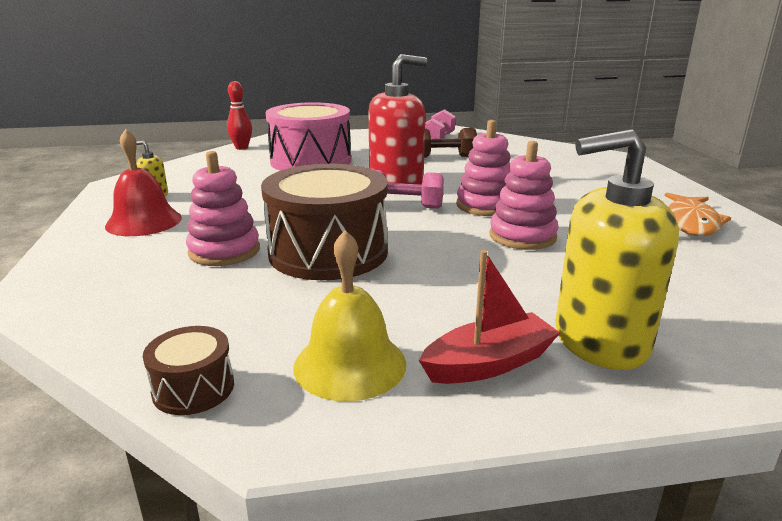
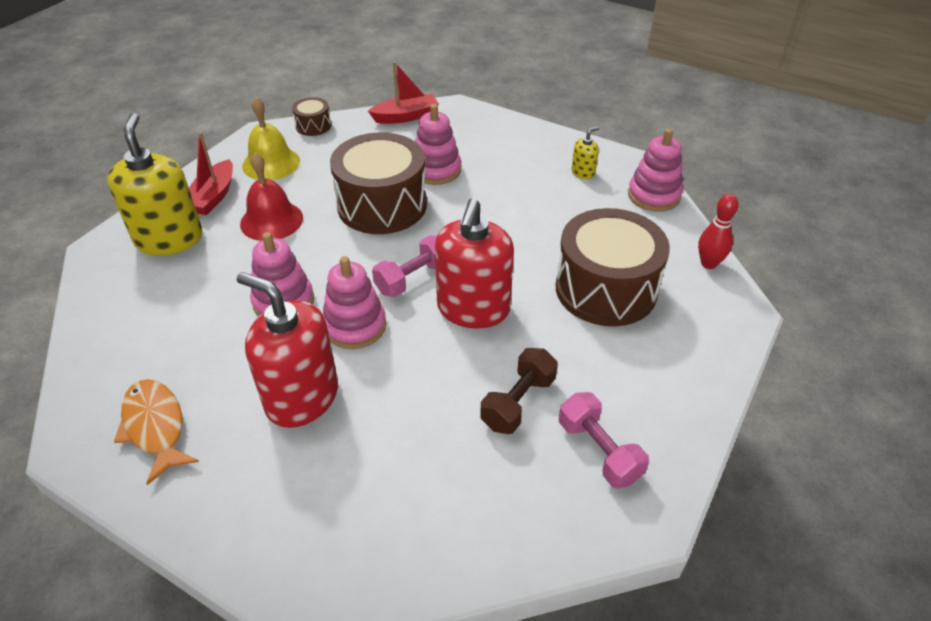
camera: 130 degrees right, 20 degrees up
(92, 318) = (406, 116): none -> red boat
(144, 221) = (527, 156): red bell -> red bell (271, 220)
(168, 171) = (653, 195): none -> pink stacking toy
(311, 161) = (605, 289): pink drum -> brown drum
(566, 197) = (302, 397): none -> red soap dispenser
(600, 340) = (169, 239): yellow soap dispenser -> yellow soap dispenser turned 45 degrees counterclockwise

